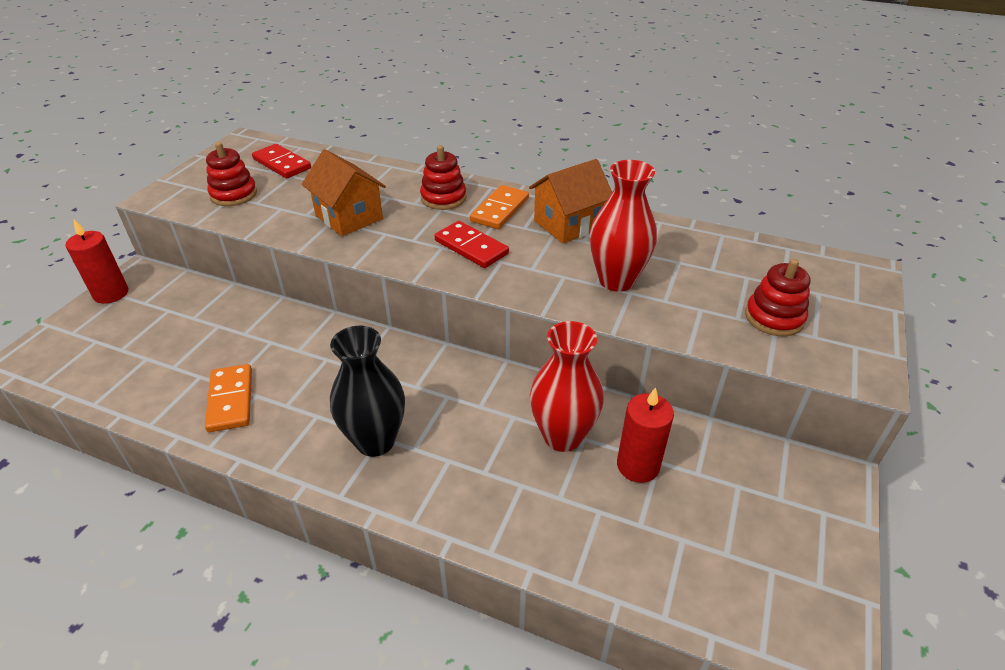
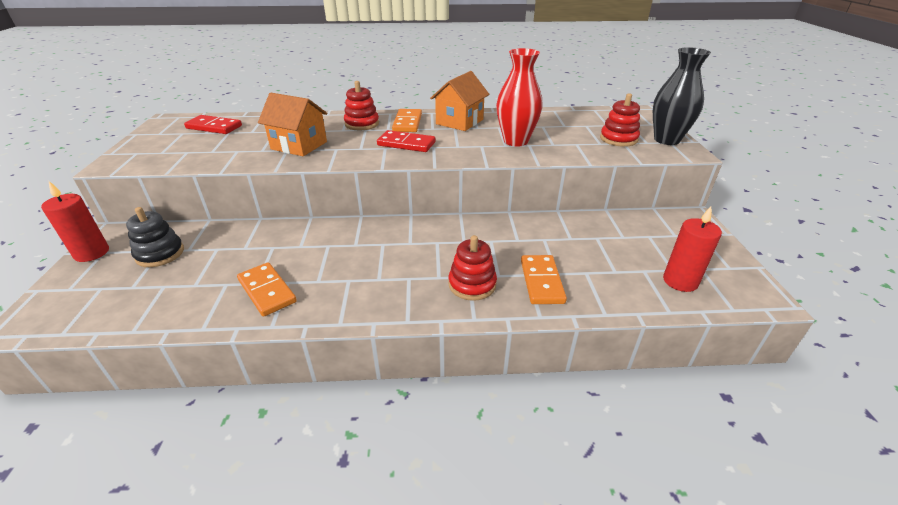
camera: 25 degrees left, 5 degrees down
(165, 315) = (160, 254): none -> black stacking toy
(234, 194) = (187, 150): red stacking toy -> red stacking toy (472, 284)
(375, 441) = (407, 281): black vase -> black vase (666, 140)
(531, 502) = (542, 281): none -> orange domino
(562, 436) = (530, 242): red vase -> none
(638, 465) = (587, 243): red candle -> red candle (680, 281)

